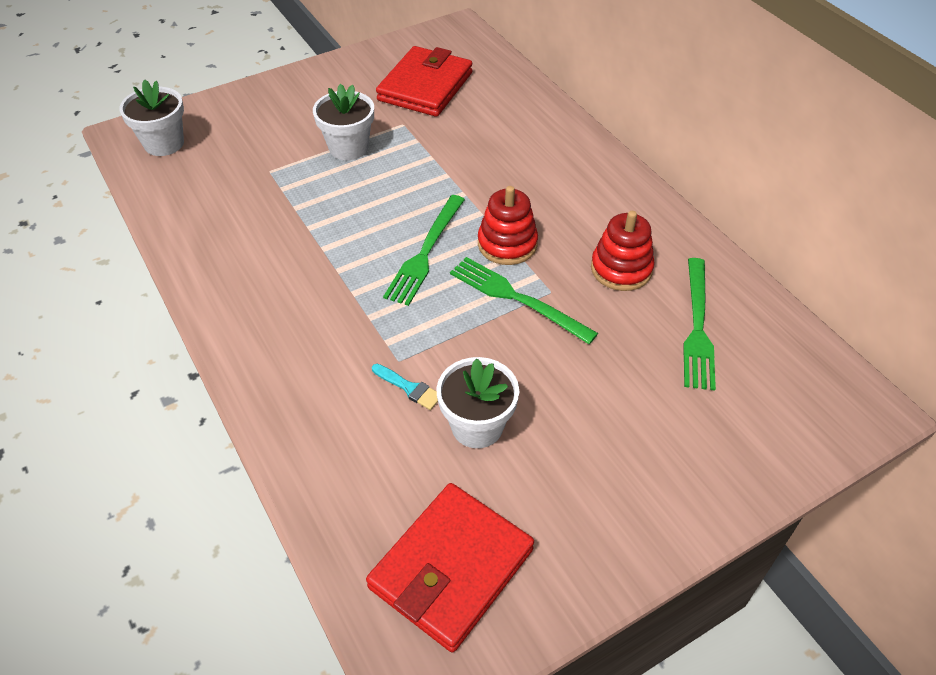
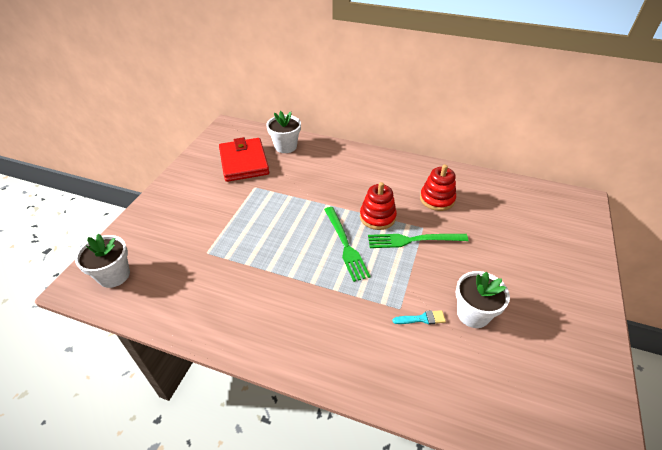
camera: 40 degrees left, 5 degrees down
(348, 147) = (239, 214): white flower pot -> white flower pot (285, 146)
(451, 569) = (551, 394): red wallet -> none
(697, 326) = (494, 206): green fork -> none

